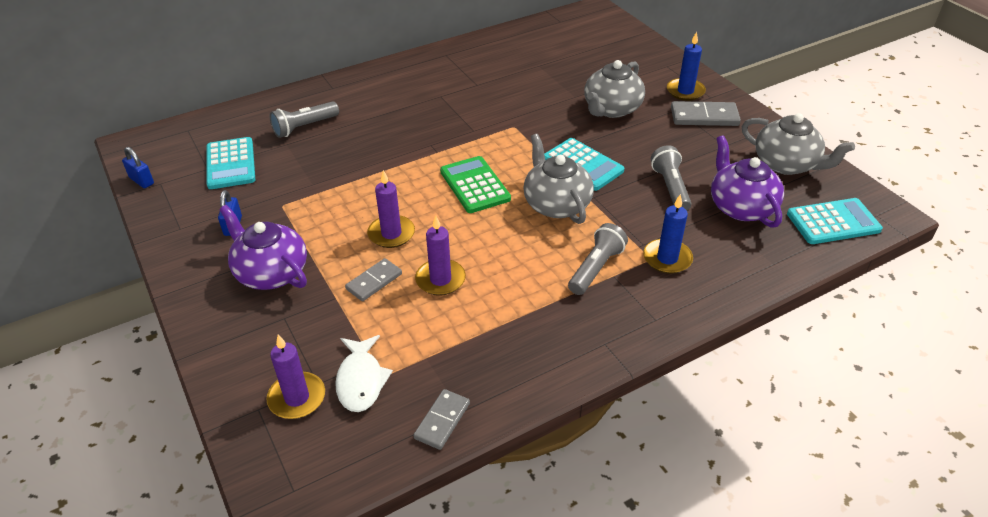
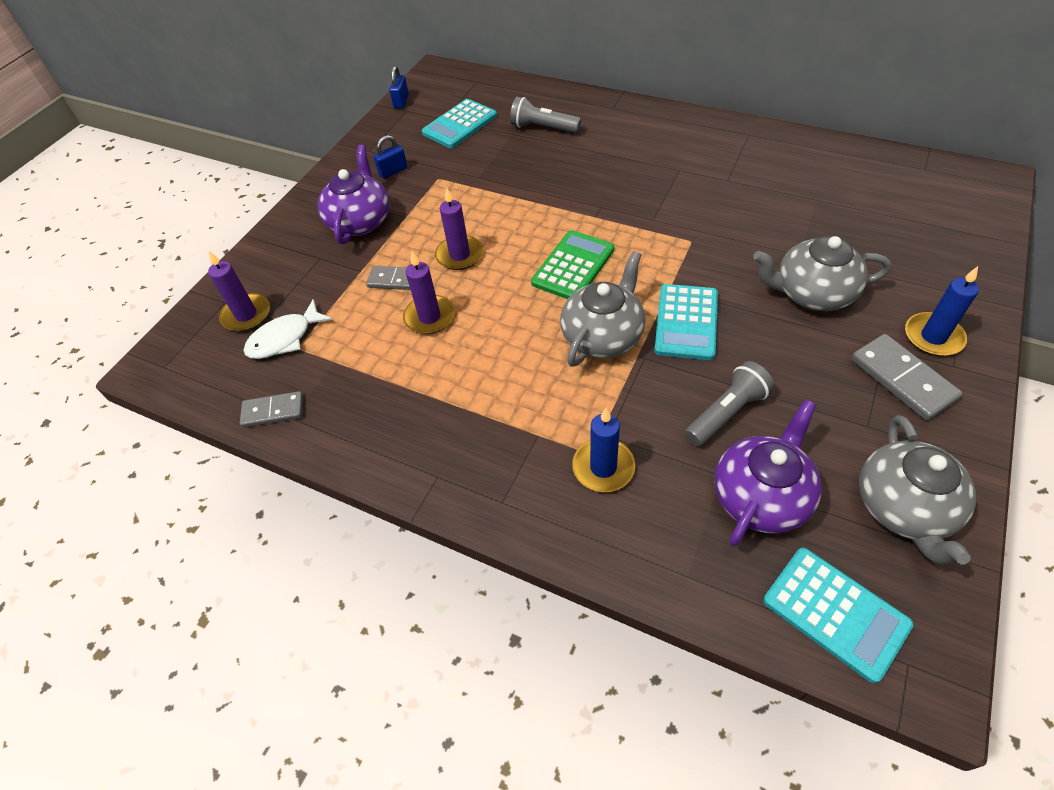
camera: 60 degrees right, 10 degrees up
(596, 268) = (536, 415): grey flashlight -> none

